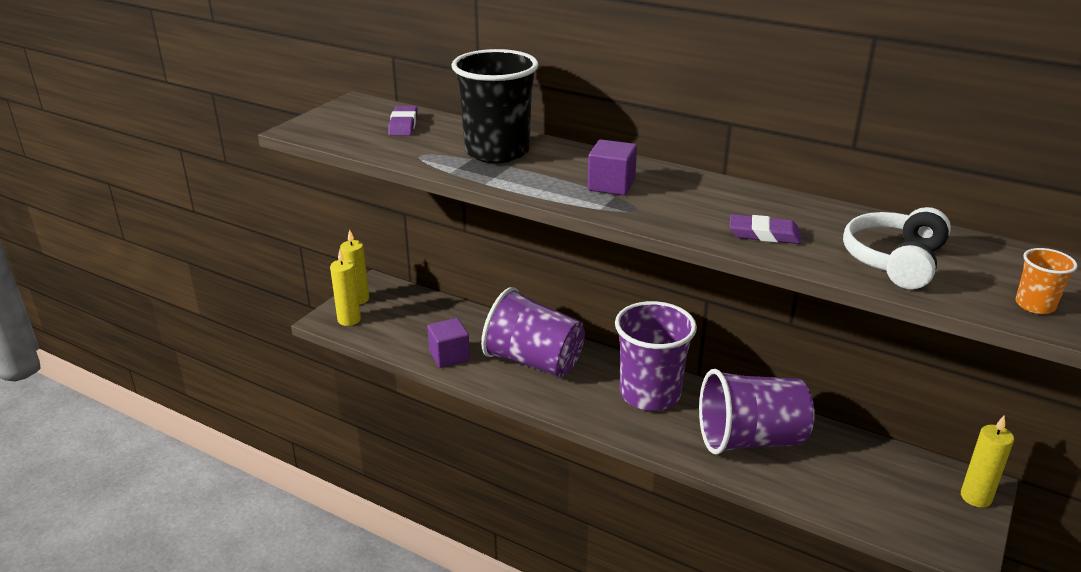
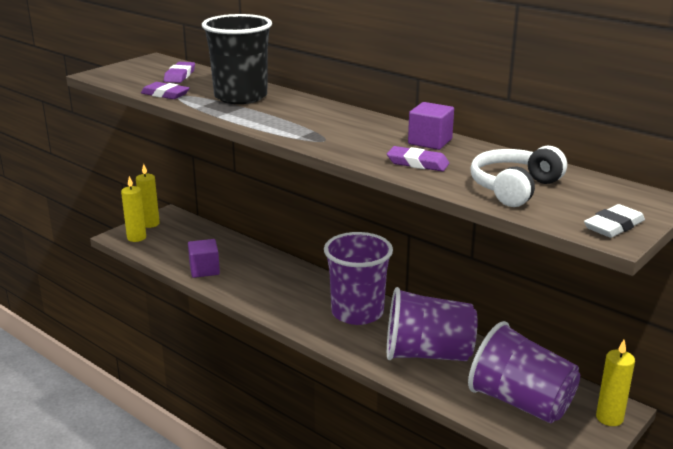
camera: 10 degrees right, 5 degrees down
(402, 154) = (165, 94): none -> purple eraser
(534, 361) = (271, 280): purple cup -> purple cup (520, 402)
(611, 185) = (316, 123): purple cube -> purple cube (430, 142)
(1035, 305) = (613, 226): orange cup -> white eraser

